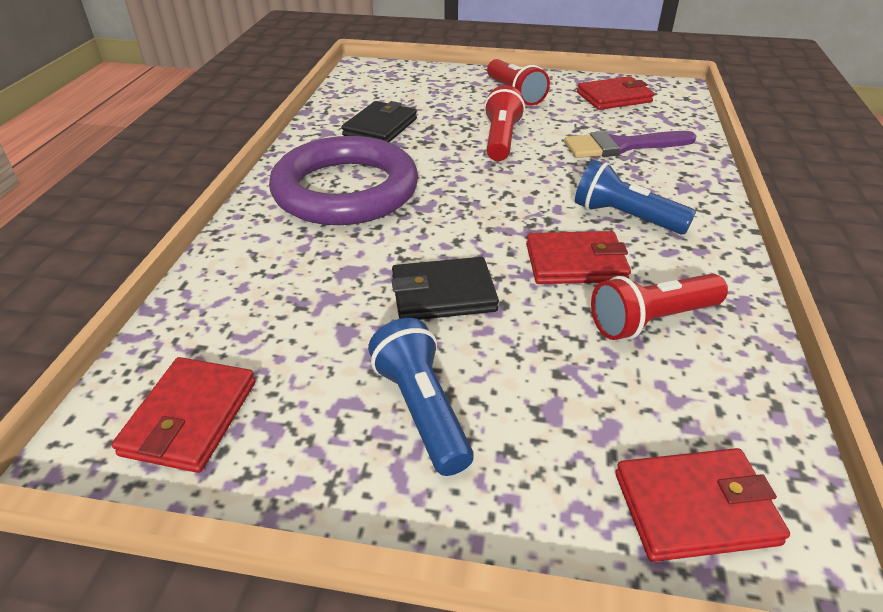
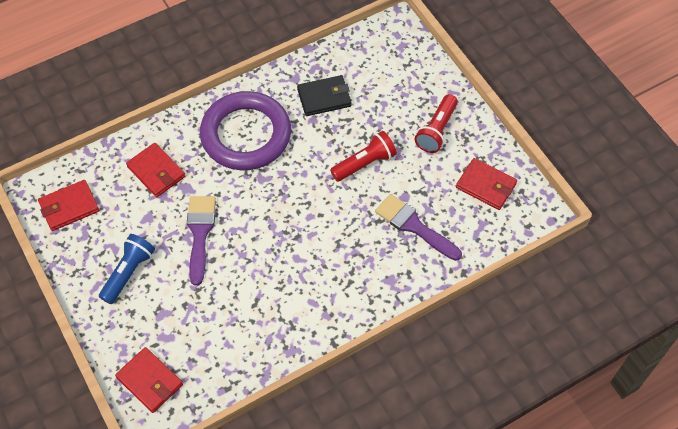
camera: 50 degrees right, 20 degrees up
(443, 294) = (200, 233): black wallet -> purple brush
(575, 263) = (267, 269): red wallet -> red wallet (156, 172)
(625, 217) = (329, 268): blue flashlight -> none
(652, 320) = (248, 321): red flashlight -> none

